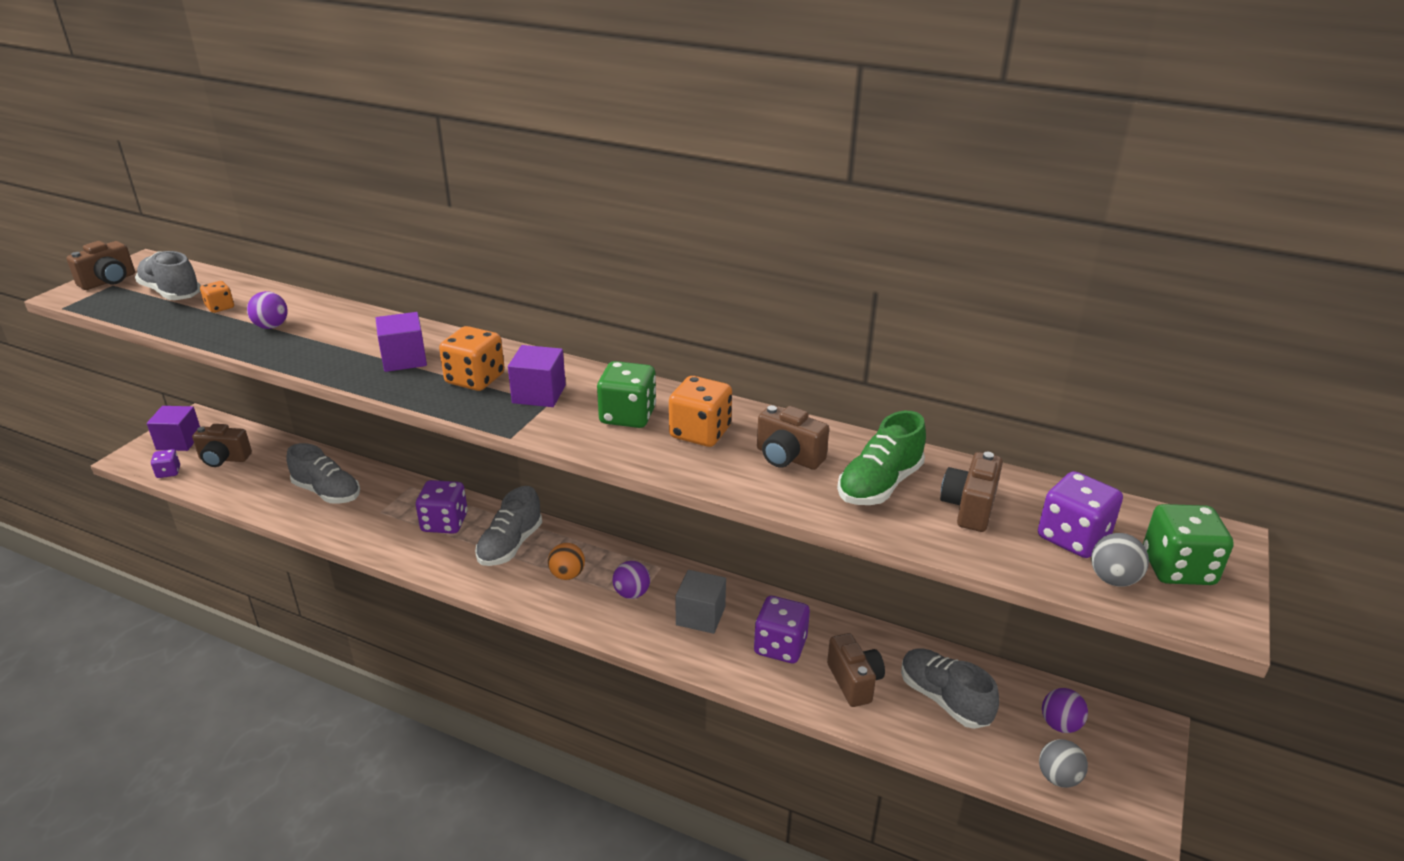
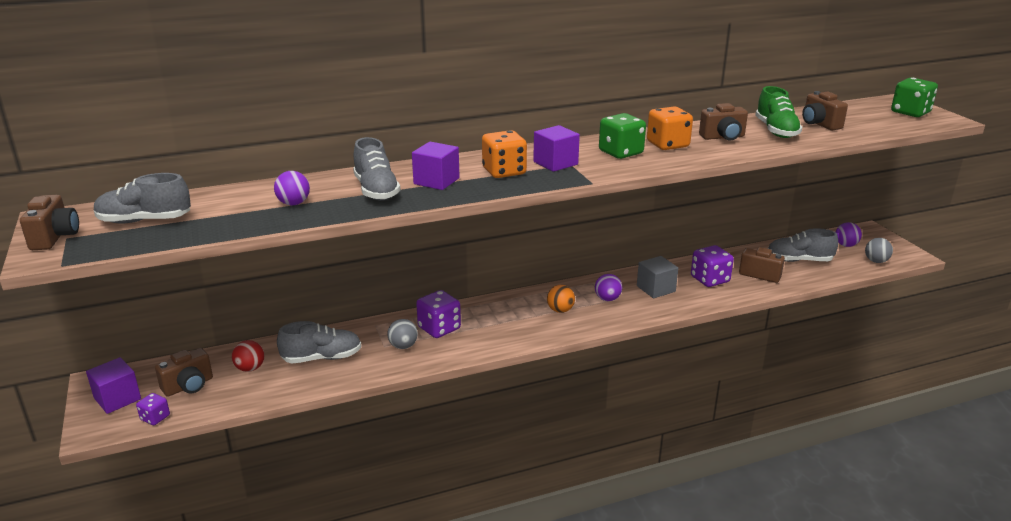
camera: 45 degrees left, 5 degrees down
(220, 307) = (217, 211): orange dice -> none
(276, 469) = (250, 368): none -> red ball
(510, 545) = (501, 316): grey shoe -> grey shoe (376, 190)
(1073, 537) = (867, 118): purple dice -> none
(1113, 579) = (904, 123): grey ball -> grey ball (403, 346)

